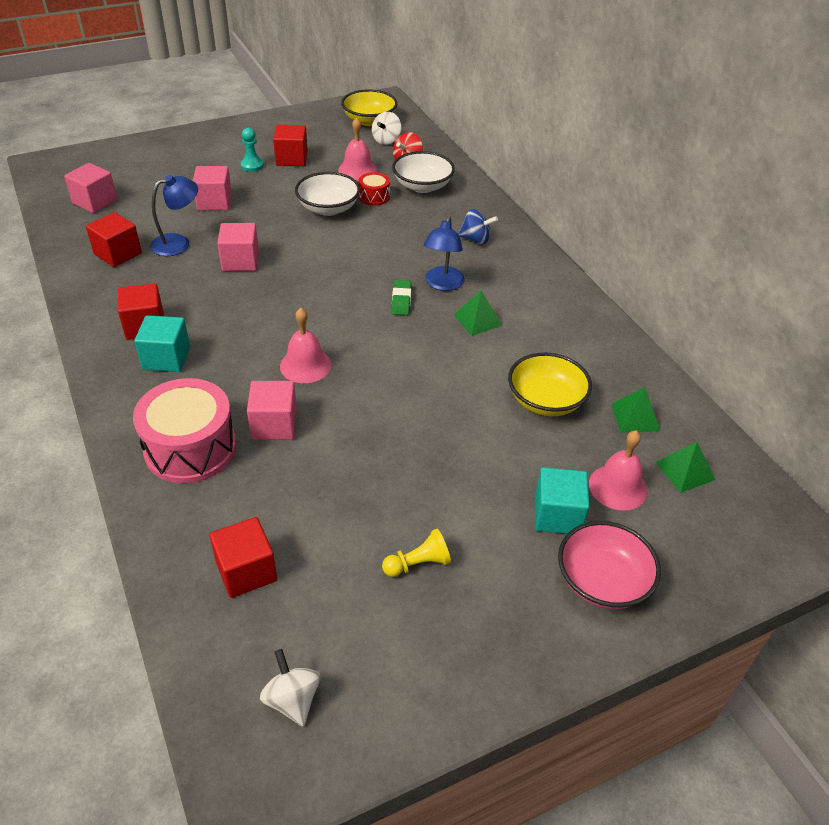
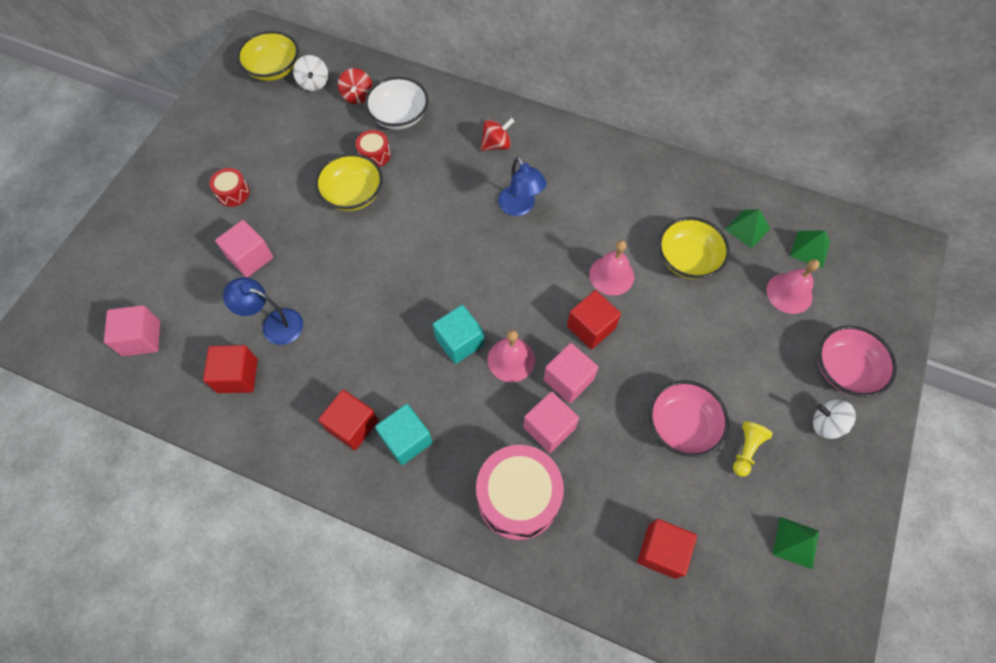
camera: 40 degrees left, 20 degrees up
(178, 243) = (274, 324): blue lamp -> blue lamp turned 90 degrees counterclockwise
(240, 261) = (348, 302): pink cube -> pink cube (568, 379)
(252, 165) = (233, 193): turquoise pawn -> red drum
(291, 159) = (258, 161): red cube -> red cube (591, 327)
(292, 699) = (781, 605): white spinning top -> white spinning top (826, 424)
(328, 208) = (353, 194): white bowl -> yellow bowl
(357, 170) = (328, 134): pink bell -> pink bell (611, 275)
(384, 503) = (682, 425): none -> pink bowl
(401, 300) = (509, 245): green eraser -> none
(475, 239) = (496, 144): blue spinning top -> red spinning top
(477, 320) = (577, 222): green pyramid -> green pyramid (796, 542)
(557, 515) = (780, 344): turquoise cube -> turquoise cube (459, 341)

